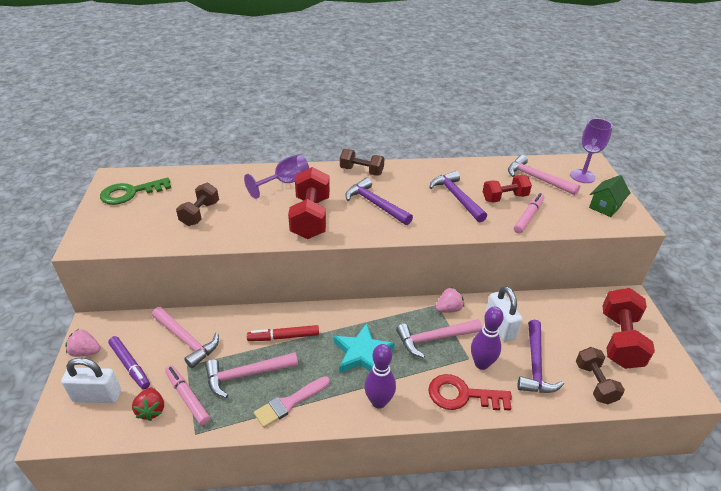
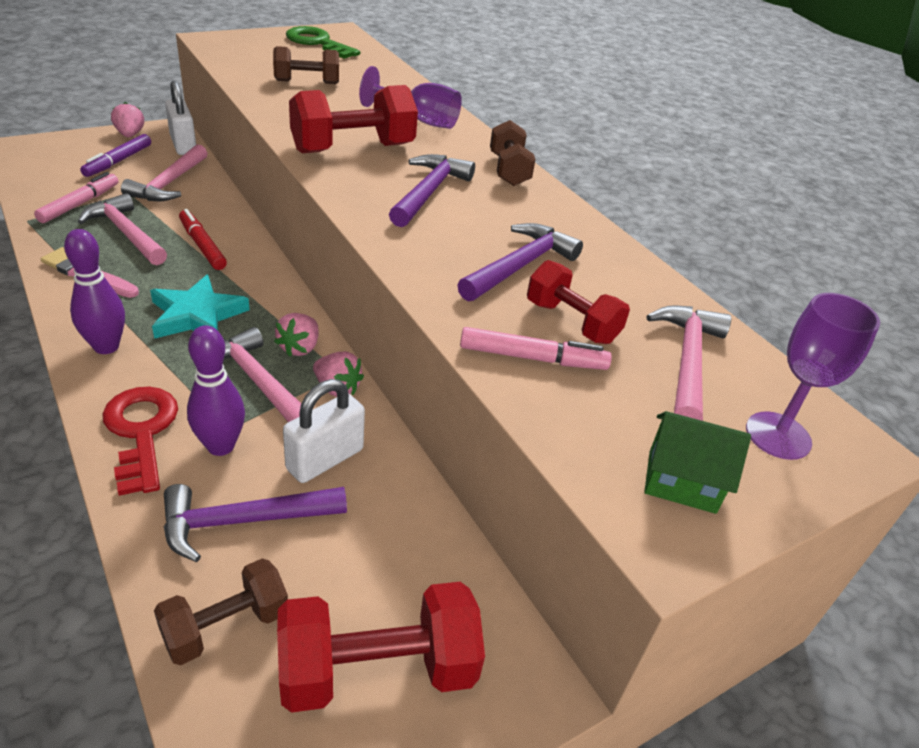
camera: 60 degrees right, 0 degrees up
(97, 396) = (70, 155): white padlock -> white padlock (183, 145)
(151, 410) = (56, 188): red strawberry -> none
(410, 315) = (299, 348): none -> pink strawberry

